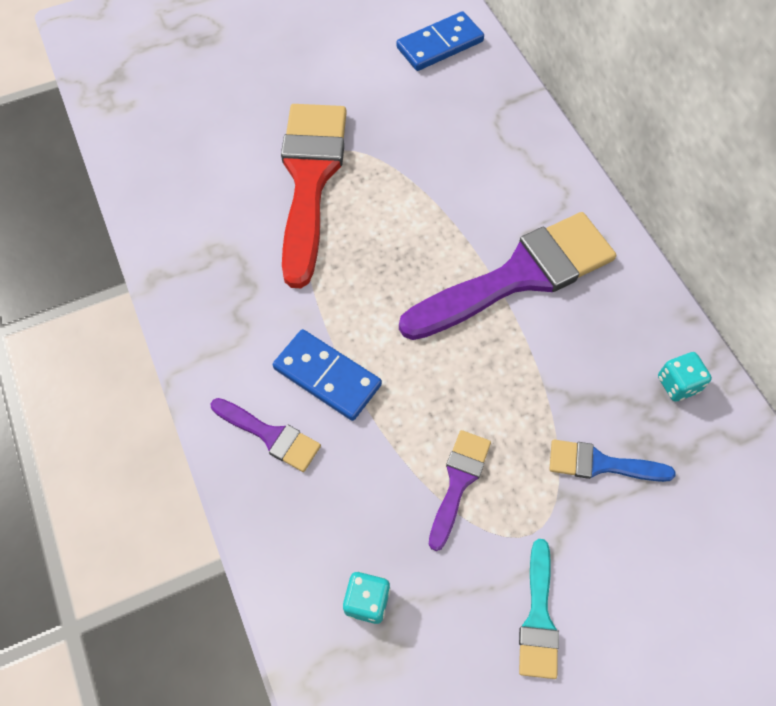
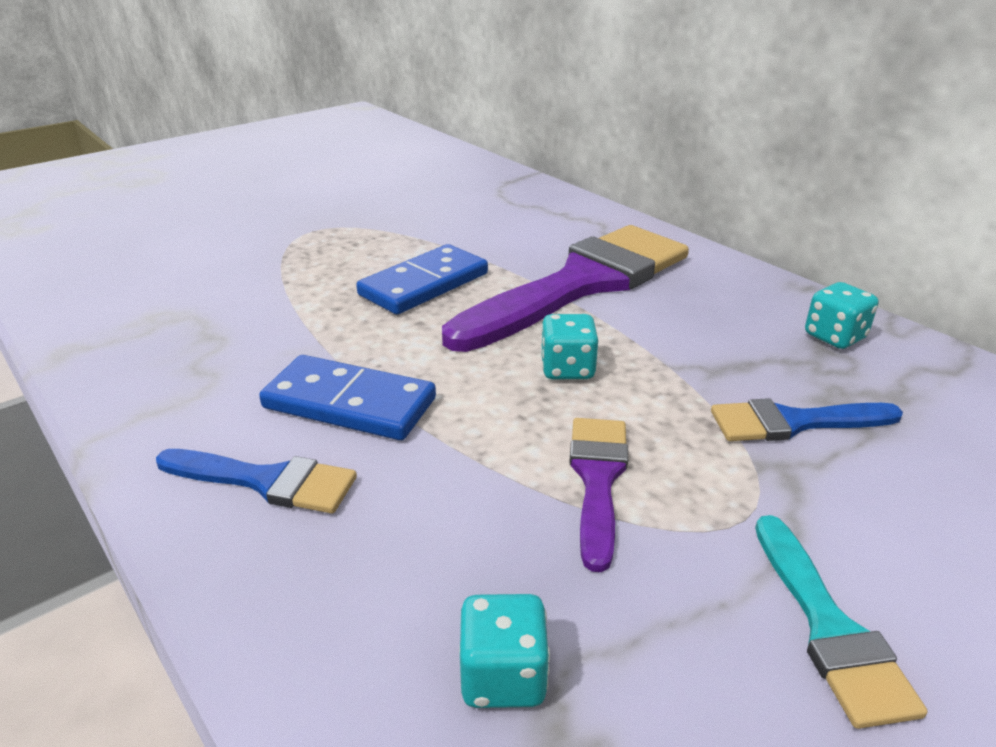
camera: 15 degrees left, 30 degrees down
(270, 435) = (266, 481): purple brush -> blue brush
(310, 180) = (288, 250): red brush -> none
(440, 45) = (418, 159): blue domino -> blue domino (424, 284)
(474, 375) = (567, 369): none -> turquoise dice

